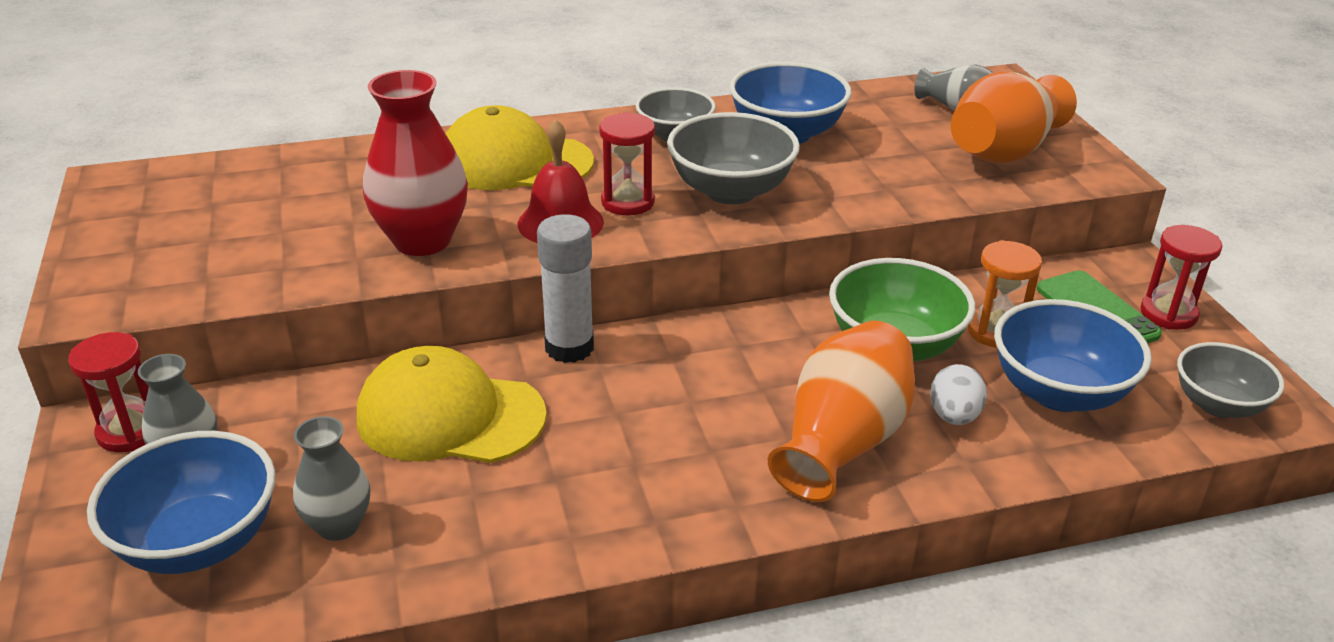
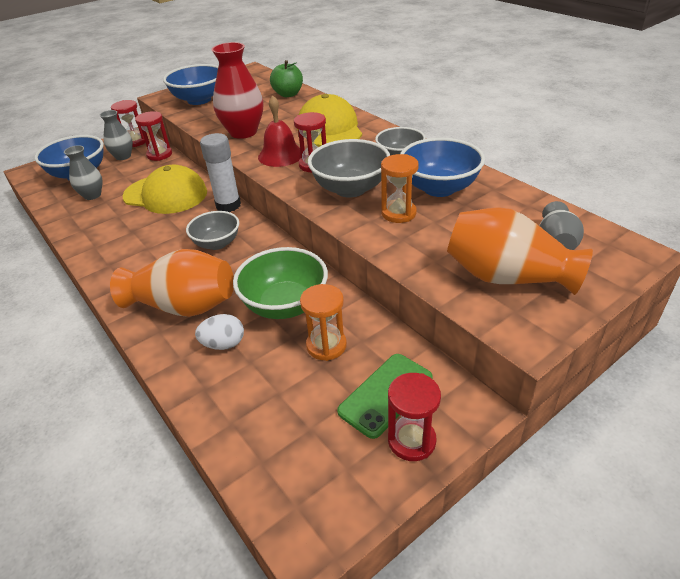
camera: 70 degrees right, 5 degrees up
(253, 402) = (159, 155): none -> red hourglass
(313, 167) = (288, 94): none -> green apple
(450, 416) = (165, 194): yellow cap -> yellow cap turned 120 degrees clockwise
(826, 175) = (398, 213): none -> orange hourglass
(1059, 392) = (270, 389): blue bowl -> blue bowl (199, 100)
(1218, 405) = (295, 487): grey bowl -> grey bowl (217, 243)

